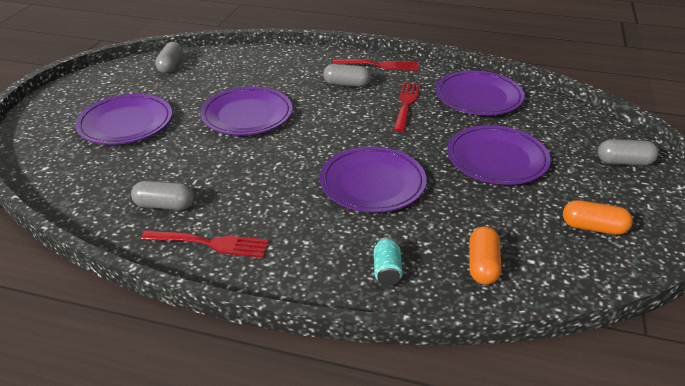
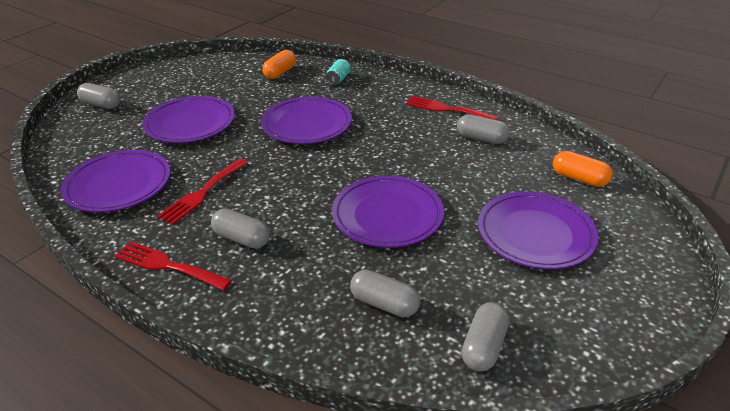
camera: 160 degrees left, 0 degrees up
(232, 72) = (384, 304): none -> grey capsule
(593, 228) = (191, 76): orange capsule -> orange capsule (579, 179)

